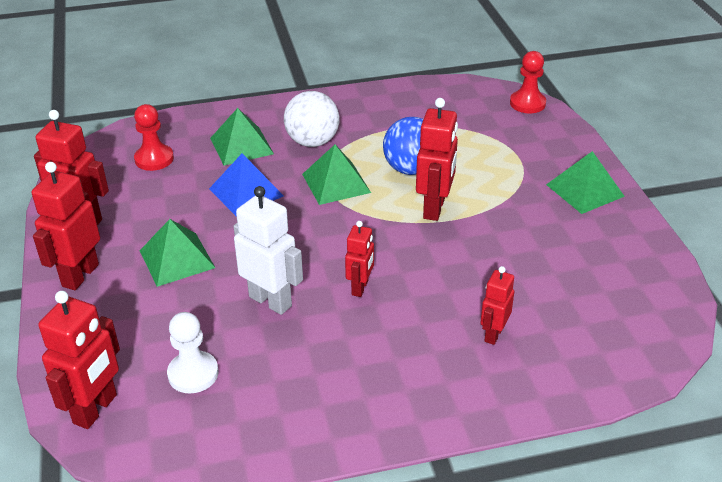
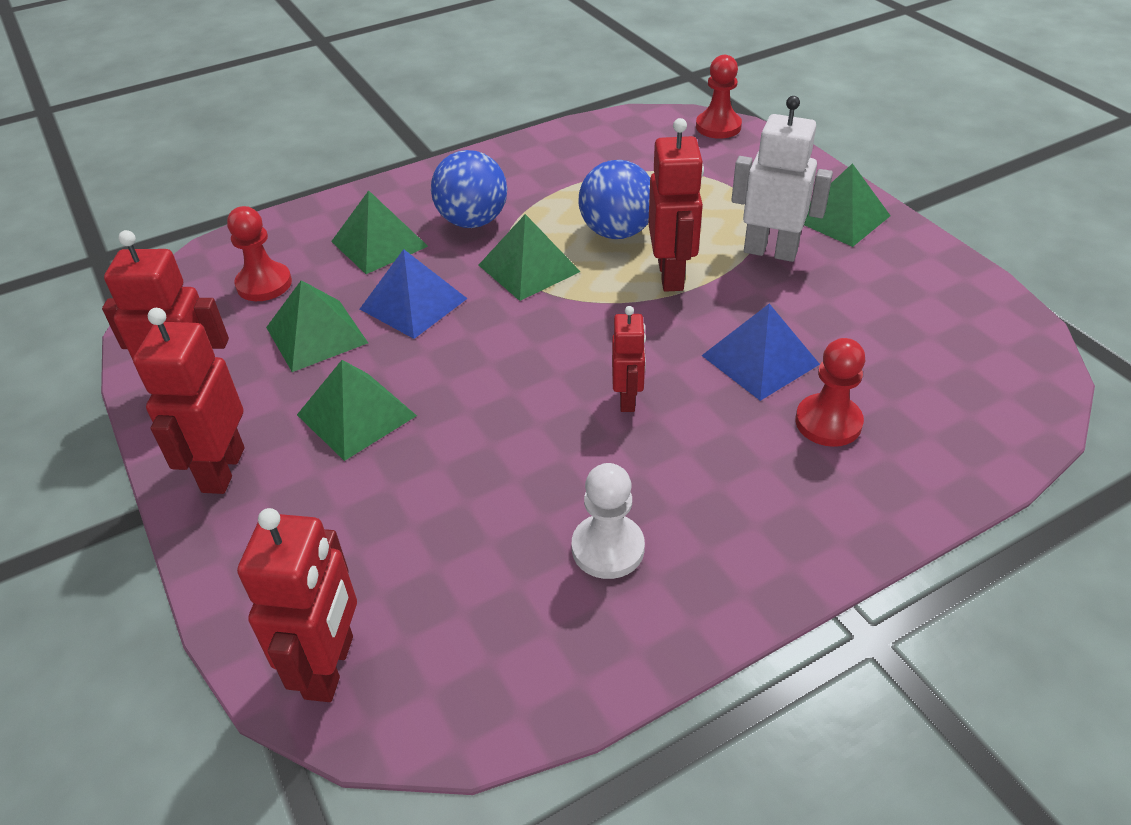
camera: 15 degrees left, 5 degrees up
(173, 200) = (316, 335): none -> green pyramid
(193, 374) = (453, 576): white pawn -> white pawn (608, 548)
(270, 301) = (515, 445): white robot -> white robot (770, 251)
(312, 142) = (472, 221): white ball -> blue ball
(467, 280) = (760, 359): none -> blue pyramid
(493, 334) = (828, 422): red robot -> red pawn

